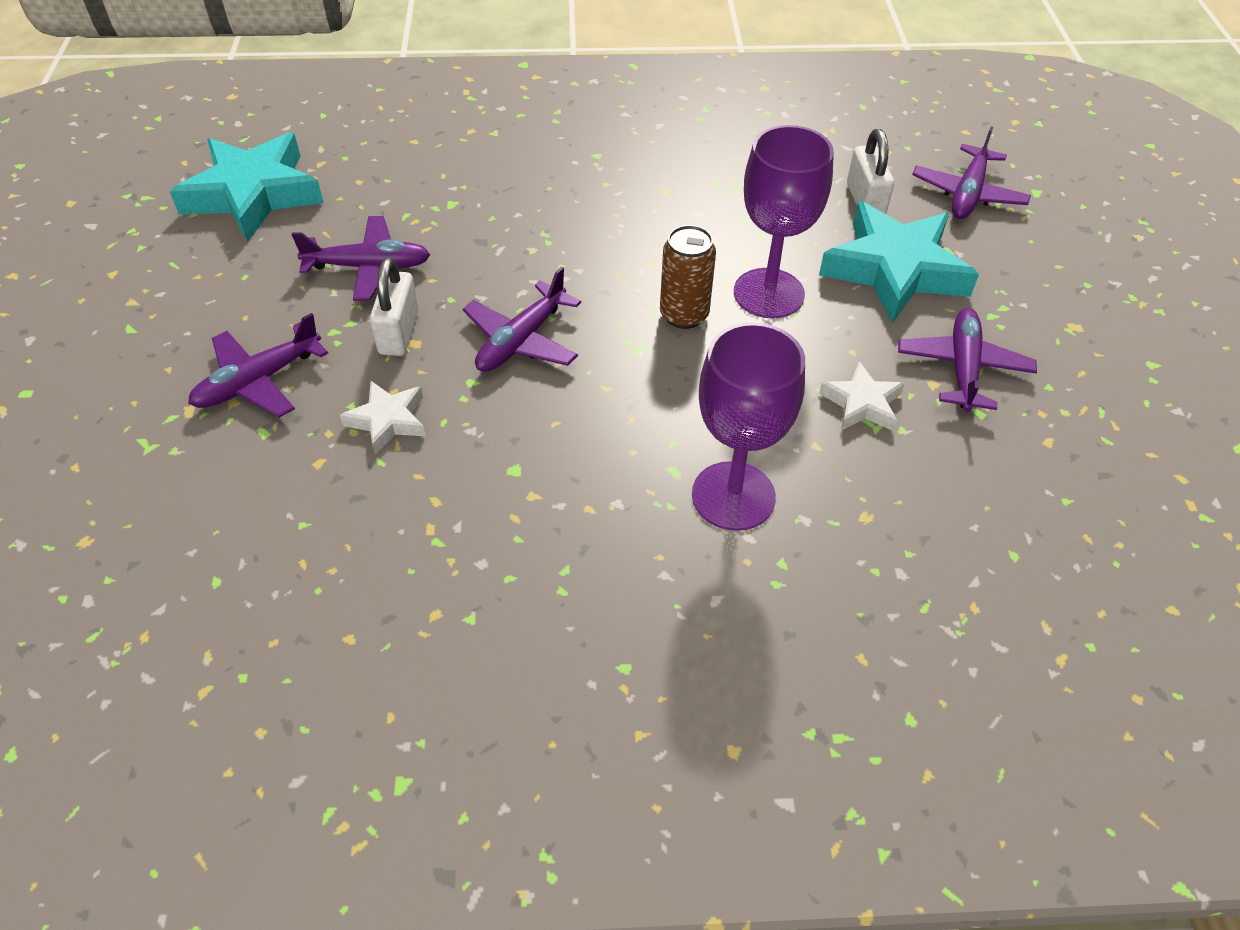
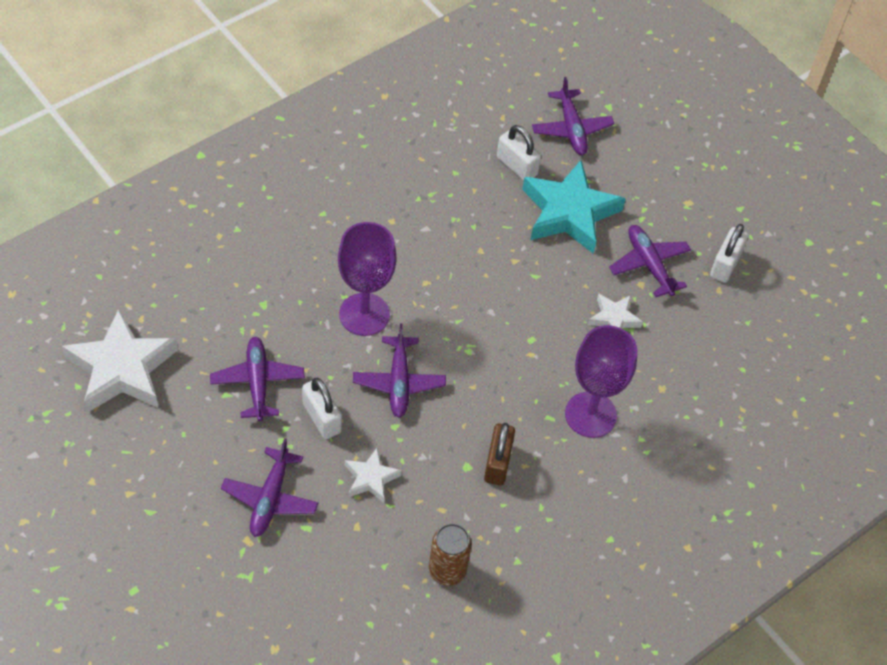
camera: 40 degrees left, 5 degrees up
(253, 194) = (121, 369): turquoise star -> white star
(369, 267) = (257, 382): purple plane -> purple plane turned 60 degrees counterclockwise
(556, 486) = (497, 463): none -> brown padlock
(684, 315) = (476, 312): brown can -> brown can (447, 570)
(768, 293) = (512, 269): purple goblet -> purple goblet (364, 314)
(1080, 416) = (725, 264): none -> white padlock

